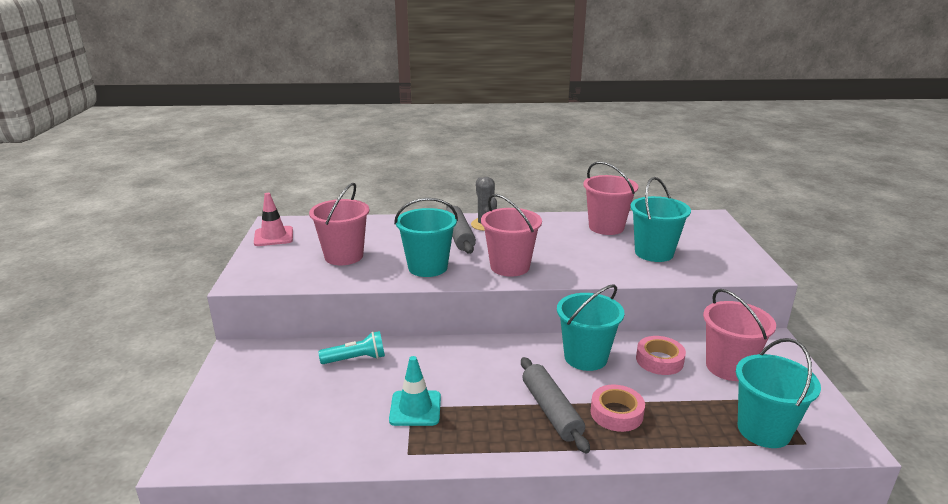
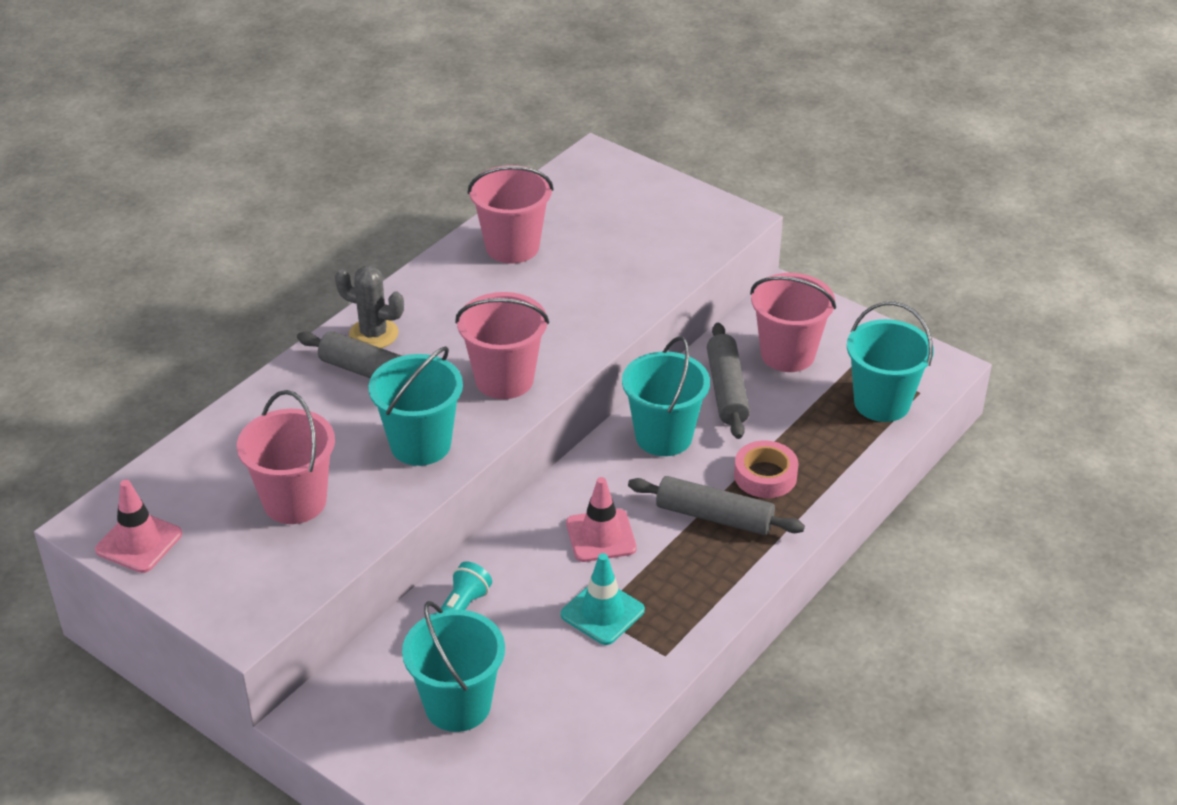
camera: 50 degrees left, 15 degrees up
(476, 376) = (601, 536): none -> pink traffic cone
(654, 253) = (612, 256): turquoise bucket -> turquoise bucket (457, 705)
(659, 360) = (727, 390): pink tape -> grey rolling pin

